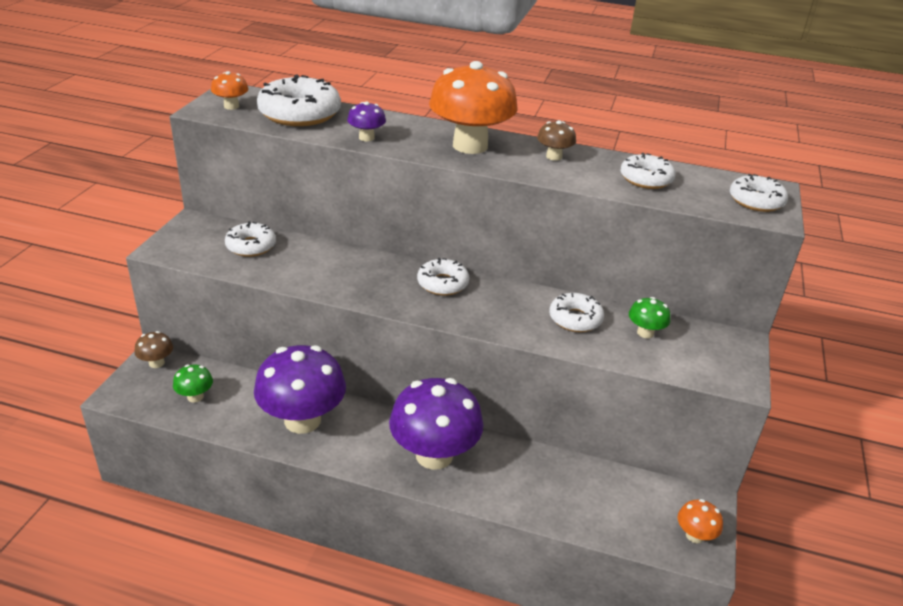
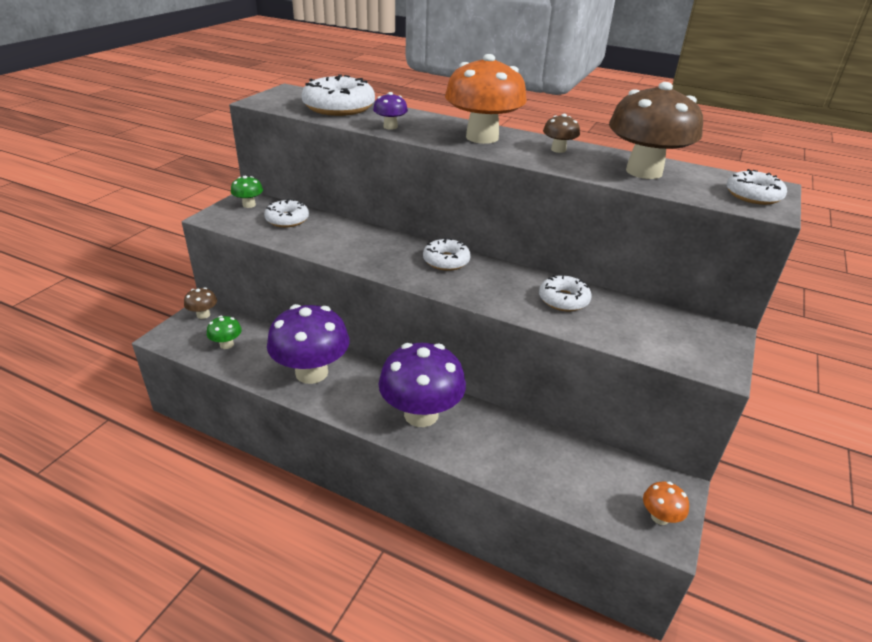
camera: 10 degrees right, 0 degrees up
(231, 106) = (283, 100): orange mushroom -> none
(645, 333) = (630, 317): green mushroom -> green mushroom (249, 205)
(646, 179) = (644, 171): white donut -> brown mushroom

